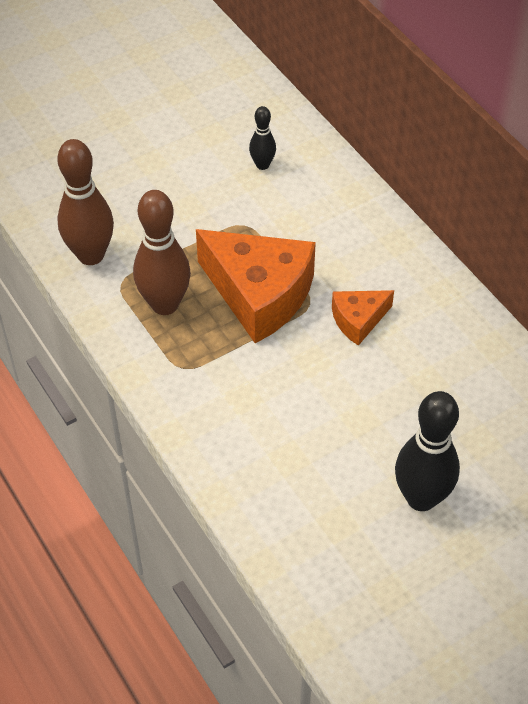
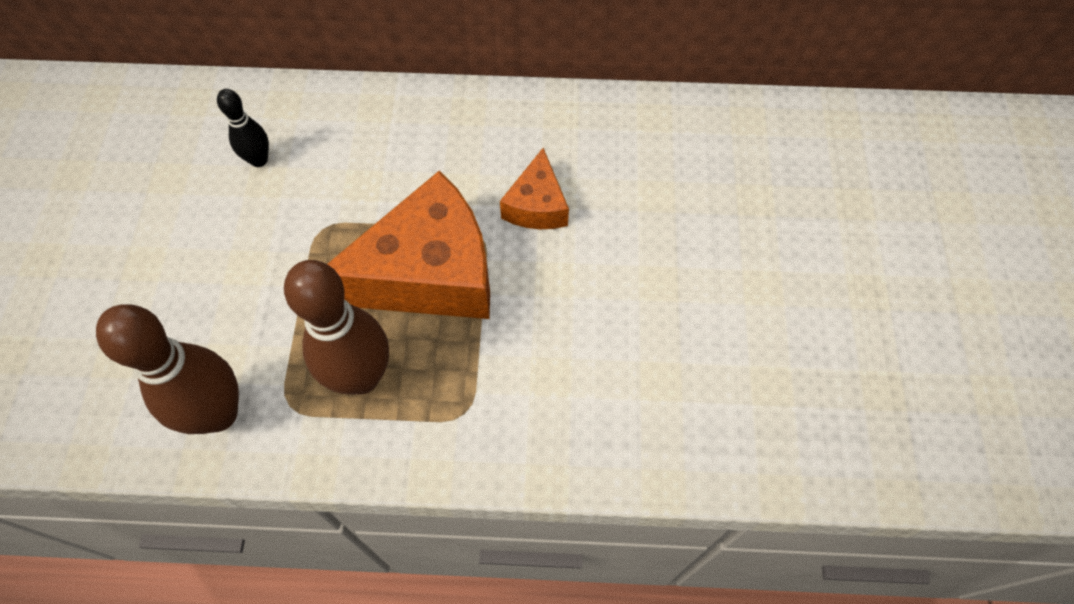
camera: 55 degrees left, 10 degrees up
(421, 498) = (789, 290): black bowling pin -> none

